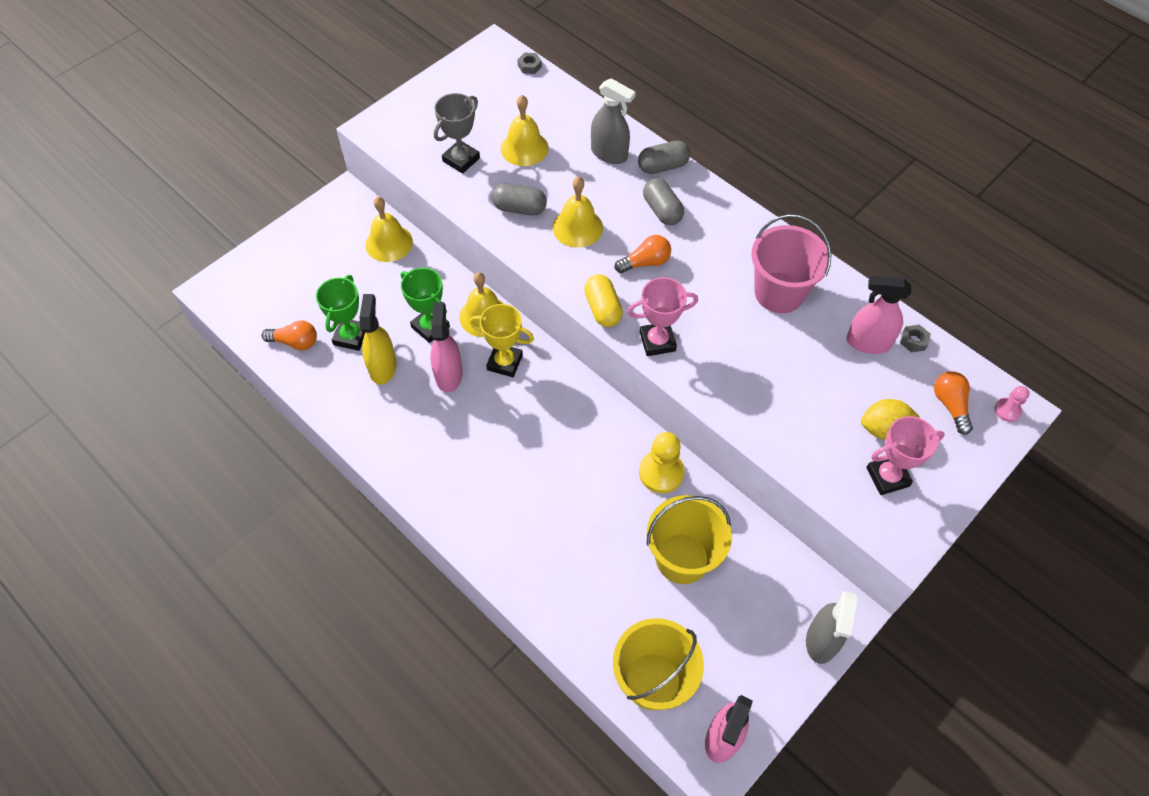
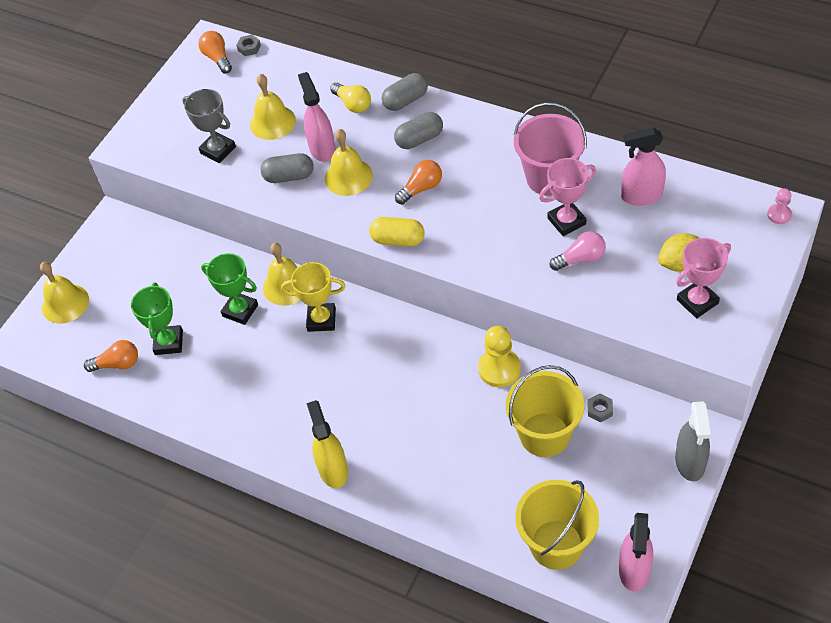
camera: 10 degrees left, 5 degrees down
(382, 367) = (209, 360): yellow spray bottle -> yellow spray bottle (333, 470)
(389, 243) = (171, 248): yellow bell -> yellow bell (65, 303)
(448, 375) = (274, 347): pink spray bottle -> pink spray bottle (322, 149)
(461, 160) = (218, 150): grey trophy -> grey trophy turned 75 degrees counterclockwise
(602, 309) = (398, 240): yellow capsule -> yellow capsule turned 45 degrees counterclockwise
(609, 154) = (353, 104): grey spray bottle -> yellow light bulb
(657, 341) = (457, 252): pink trophy -> pink trophy (566, 221)
(662, 210) = (419, 139): grey capsule -> grey capsule turned 75 degrees counterclockwise
(781, 389) = (580, 259): none -> pink light bulb
(913, 341) = (680, 182): grey nut -> grey nut (600, 410)
(950, 405) = (729, 226): orange light bulb -> orange light bulb (217, 58)

